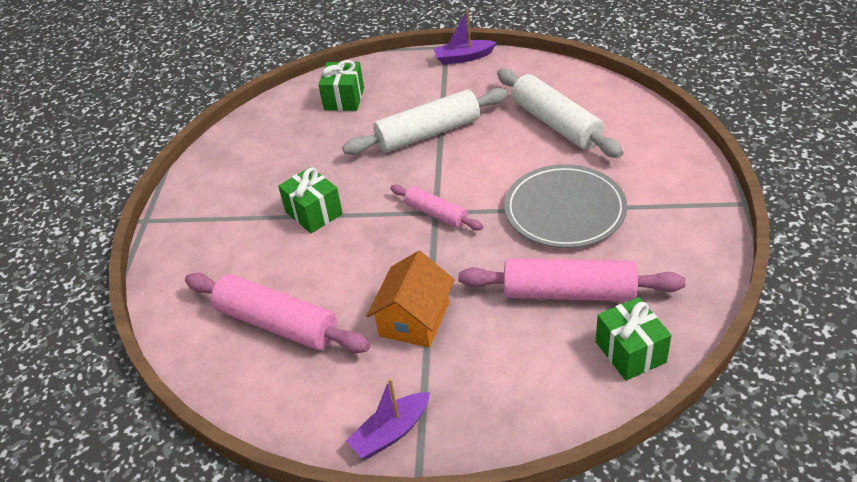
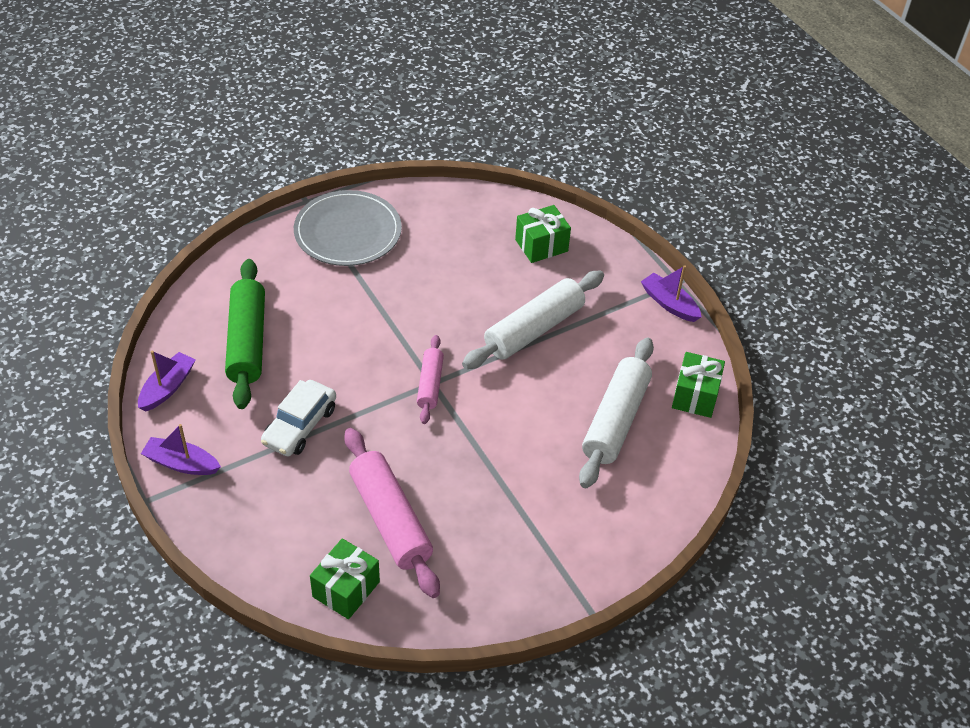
camera: 50 degrees right, 5 degrees up
(277, 323) = (247, 342): pink rolling pin -> green rolling pin
(280, 410) = (167, 388): none -> purple boat
(313, 213) = (379, 301): green gift -> green gift (695, 396)
(414, 319) = (300, 426): orange house -> white car
(428, 133) = (534, 329): white rolling pin -> white rolling pin turned 75 degrees counterclockwise
(564, 210) = (493, 476): grey plate -> grey plate (348, 232)

